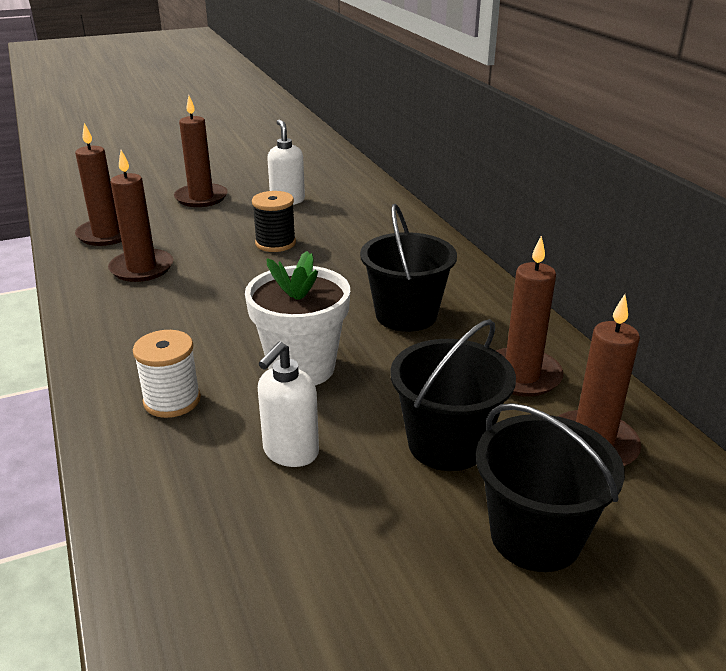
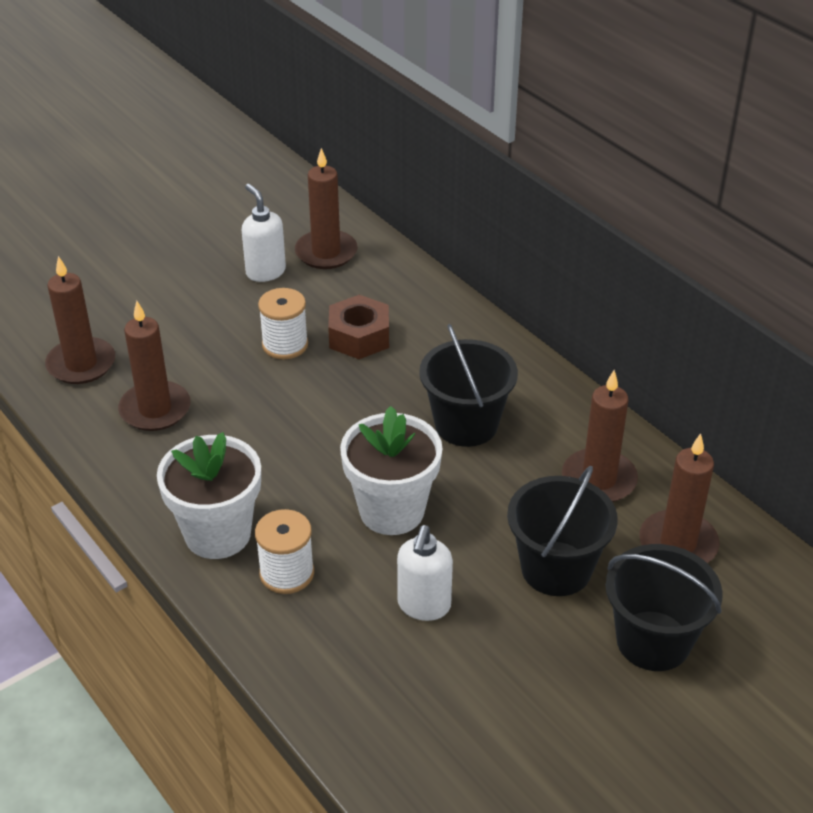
camera: 15 degrees left, 10 degrees up
(130, 359) = (217, 534): none -> white flower pot
(201, 198) = (159, 283): brown candle -> brown candle (326, 252)
(275, 243) = (285, 345): black spool -> white spool
(341, 246) = (359, 337): none -> brown nut

